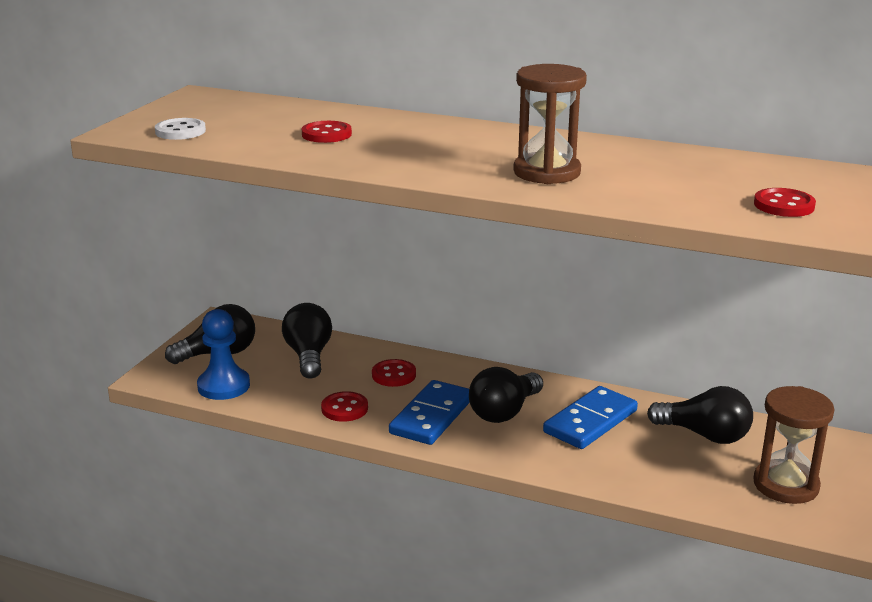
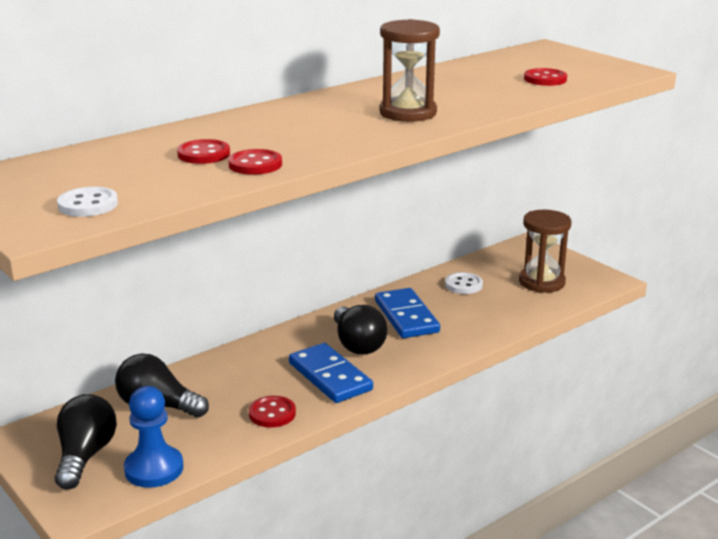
camera: 60 degrees left, 0 degrees up
(394, 375) = (245, 374): red button -> red button (255, 164)
(704, 435) = (463, 285): black light bulb -> white button

